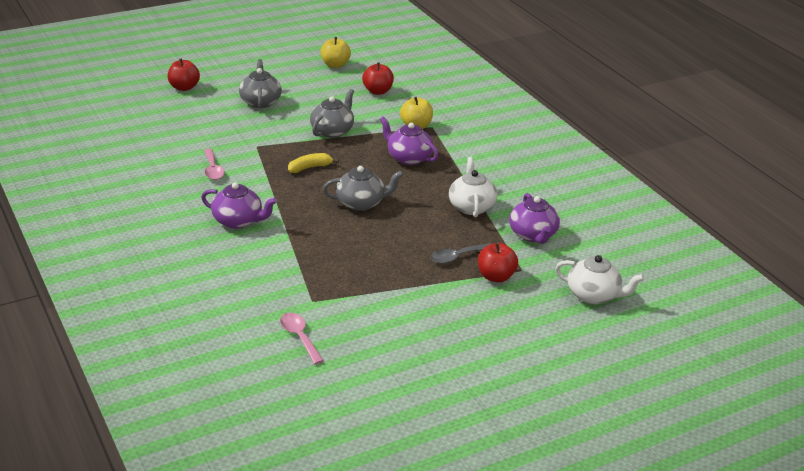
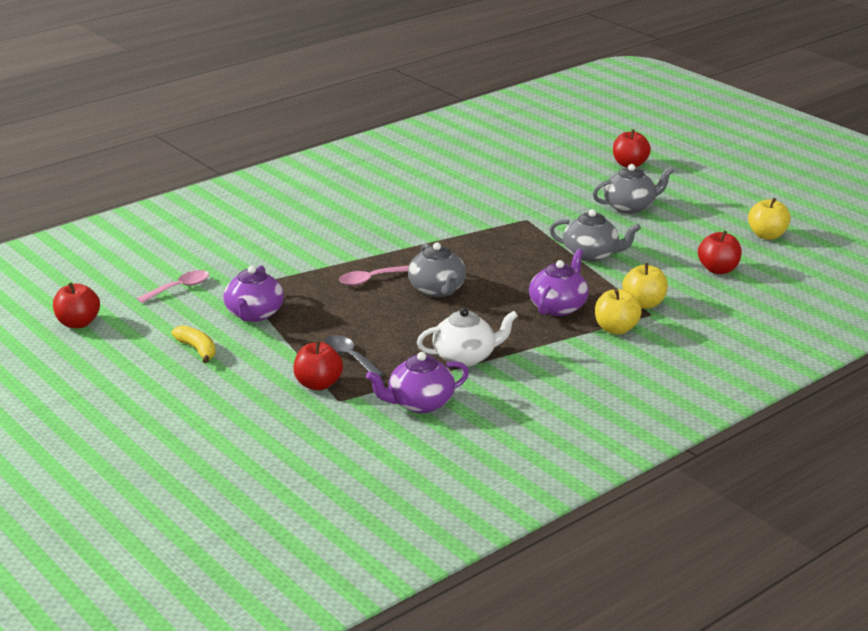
camera: 80 degrees right, 5 degrees down
(213, 169) = (462, 205): pink spoon -> pink spoon (370, 279)
(238, 221) = (369, 232): purple teapot -> purple teapot (254, 314)
(310, 168) = (497, 253): yellow banana -> yellow banana (197, 349)
(347, 406) = (78, 323): none -> red apple
(448, 143) = (616, 329): none -> yellow apple
(594, 295) = (301, 453): white teapot -> none

